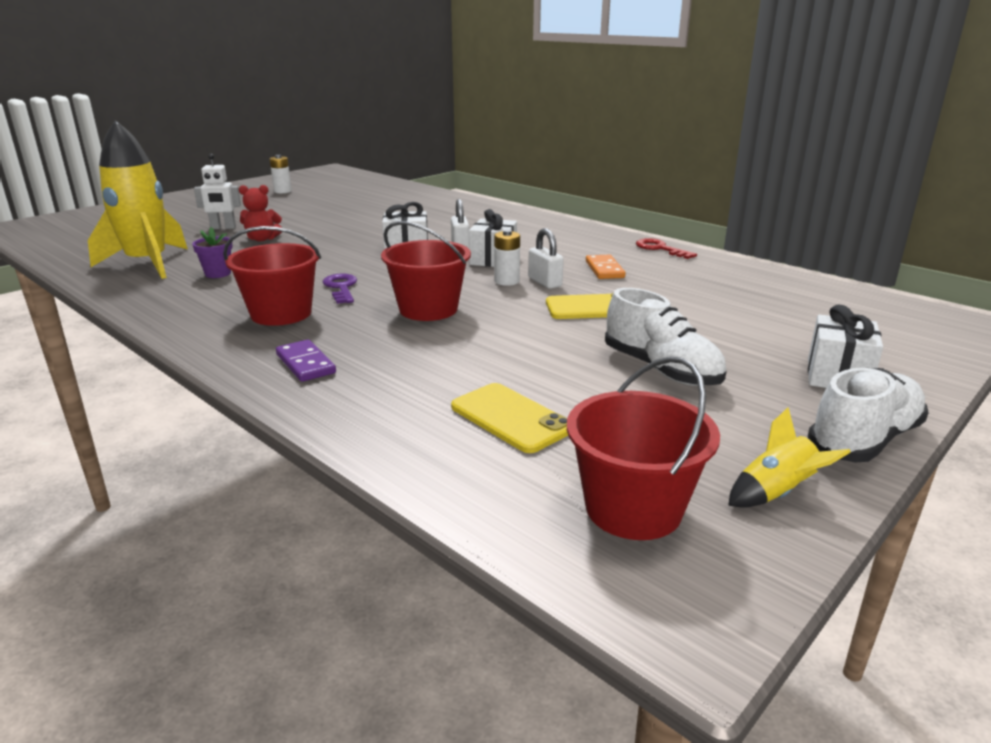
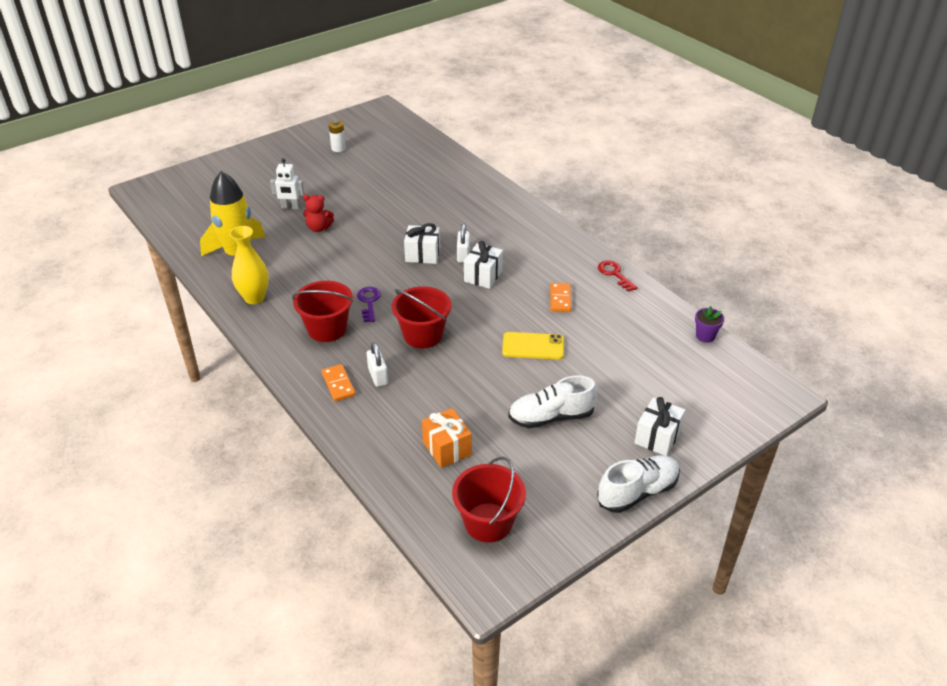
camera: 10 degrees right, 15 degrees up
(167, 295) = (254, 298): none -> yellow vase
(218, 274) = (287, 274): purple flower pot -> purple flower pot (705, 336)
(306, 364) = (338, 384): purple domino -> orange domino
(506, 281) = (484, 307): white battery -> none
(511, 418) = (447, 448): yellow phone -> orange gift
(545, 282) = (511, 311): white padlock -> white padlock (378, 376)
(661, 369) = (551, 417): white shoe -> white shoe turned 105 degrees clockwise
(776, 493) = (566, 523): yellow rocket -> none

